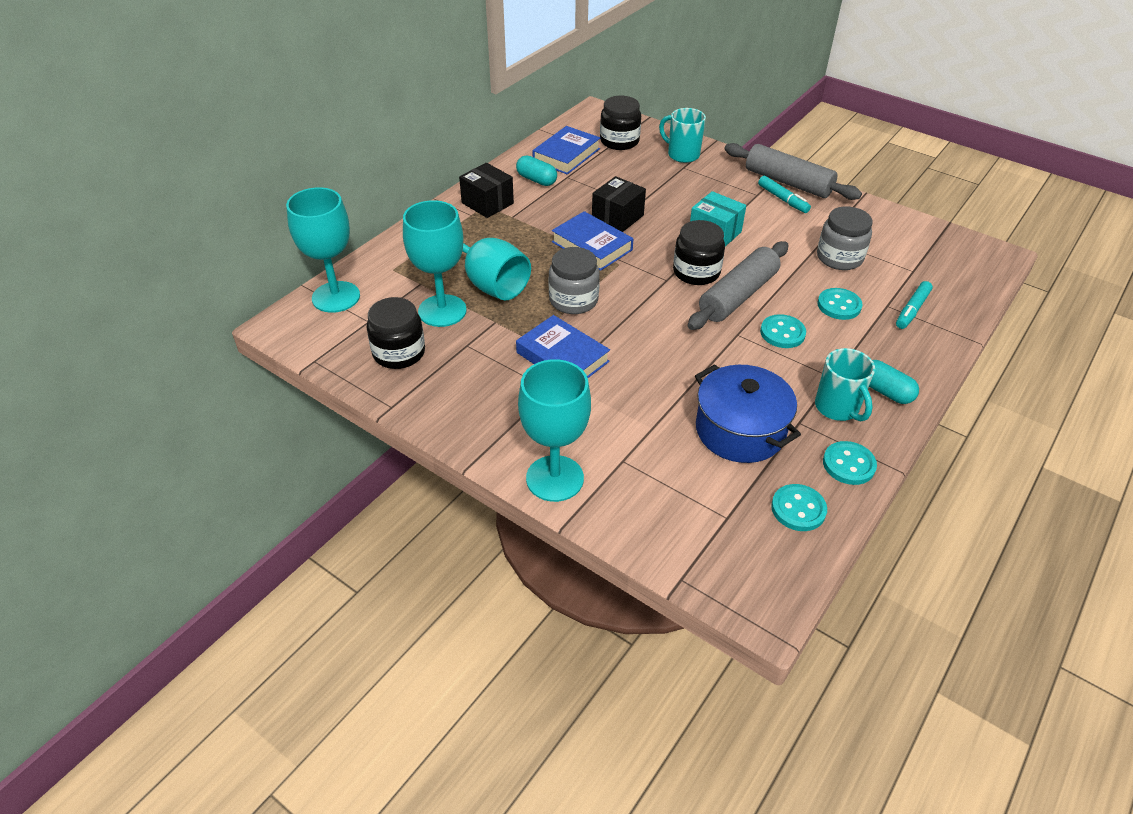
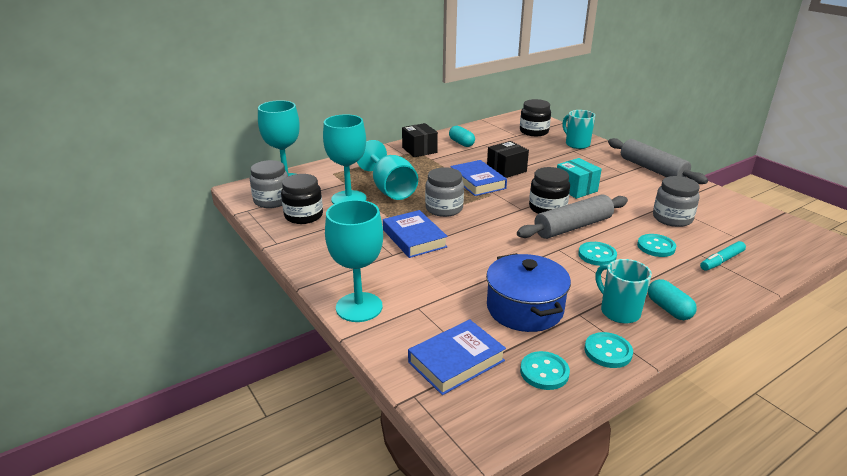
camera: 20 degrees right, 15 degrees down
(338, 336) = (272, 200): none -> grey jar
(566, 155) = (491, 134): blue book -> blue book (456, 361)
(782, 199) = (642, 178): turquoise marker -> none
(837, 408) = (618, 311): turquoise mug -> turquoise mug turned 150 degrees clockwise

